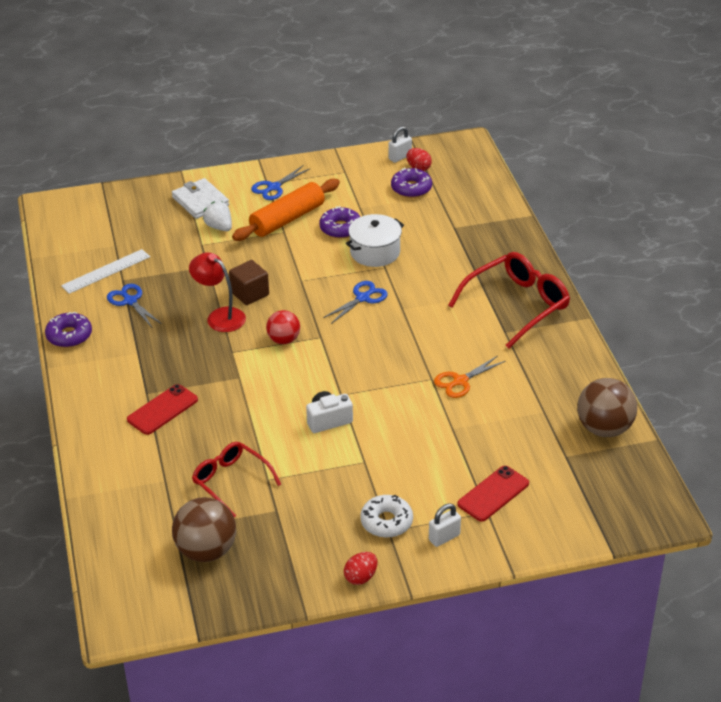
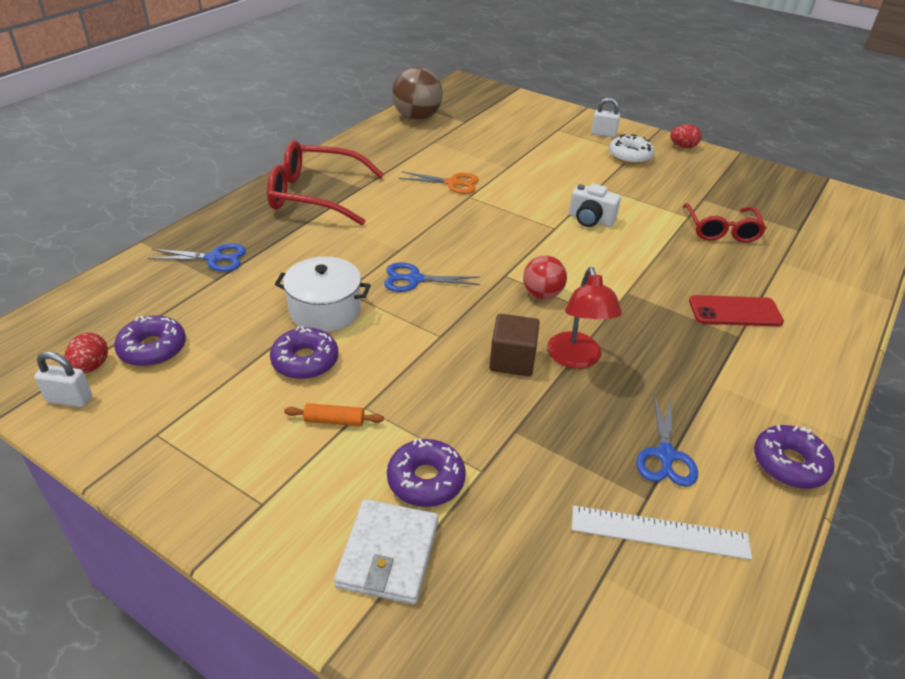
camera: 135 degrees left, 0 degrees up
(206, 551) = (783, 207): brown ball -> none
(219, 227) = (426, 480): white strawberry -> purple donut
(274, 187) = (267, 487): blue scissors -> blue scissors (214, 258)
(287, 219) = (334, 421): orange rolling pin -> orange rolling pin, size x0.42
(493, 494) = (540, 132): red phone -> none

